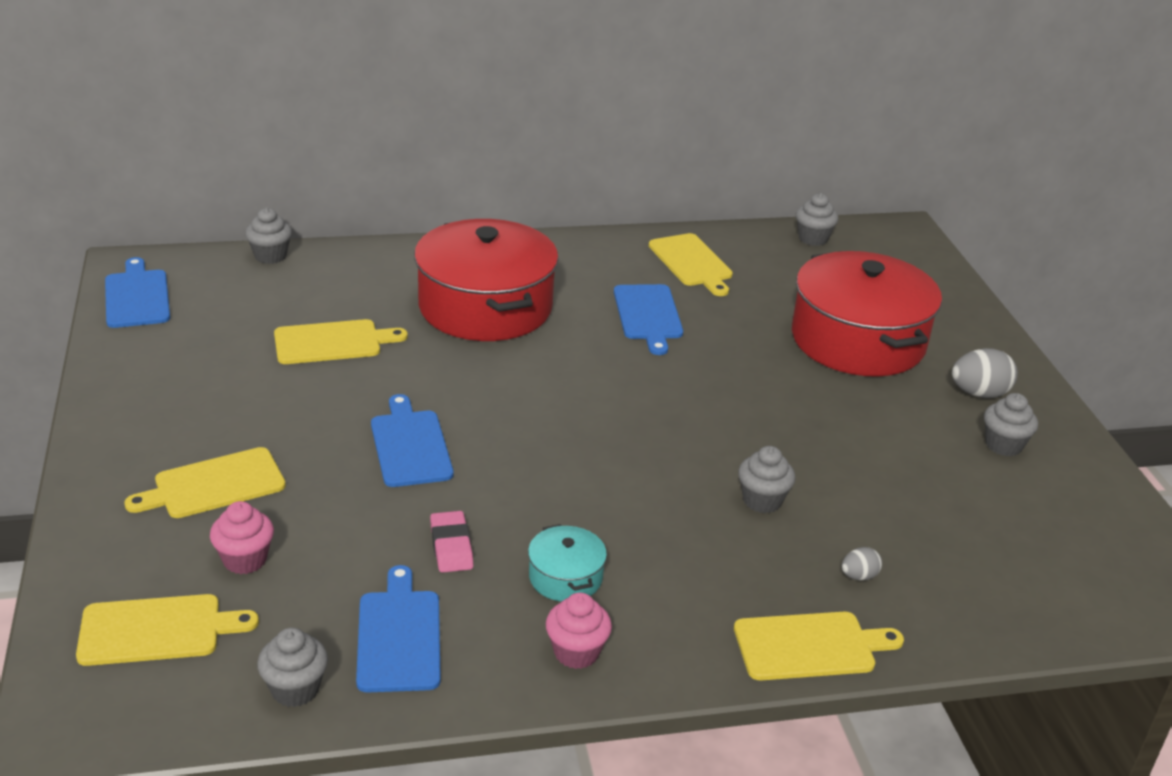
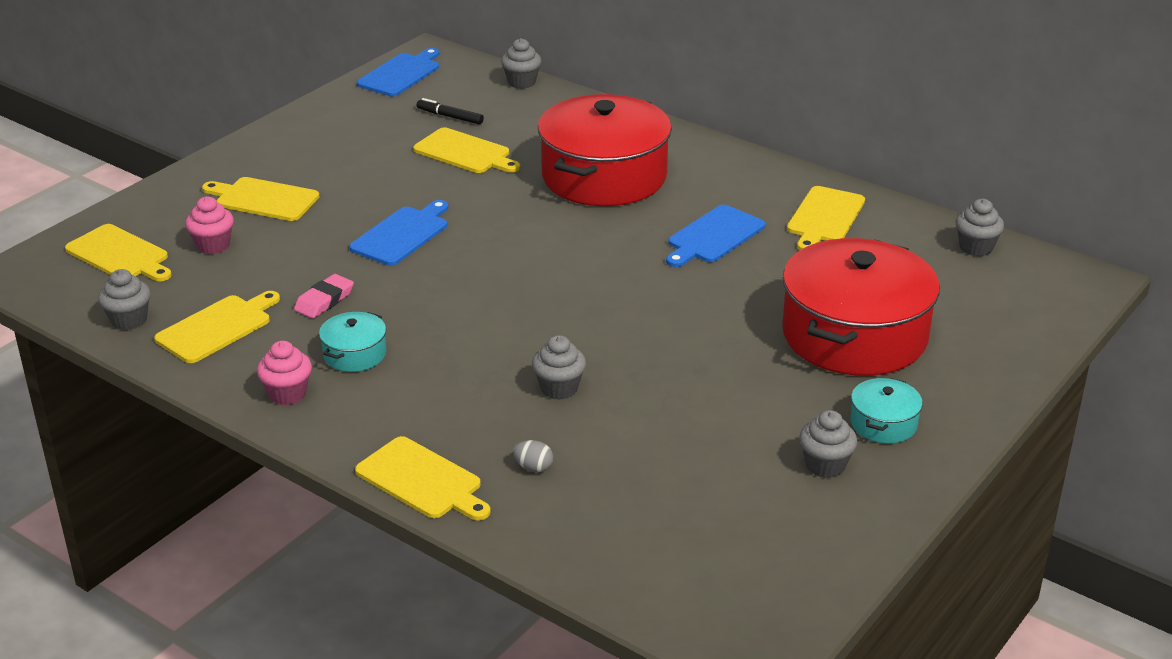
camera: 50 degrees right, 0 degrees up
(259, 316) = (450, 117): none -> black marker
(399, 636) = (217, 327): blue cutting board -> yellow cutting board
(979, 394) = (883, 423): grey egg -> turquoise pot

